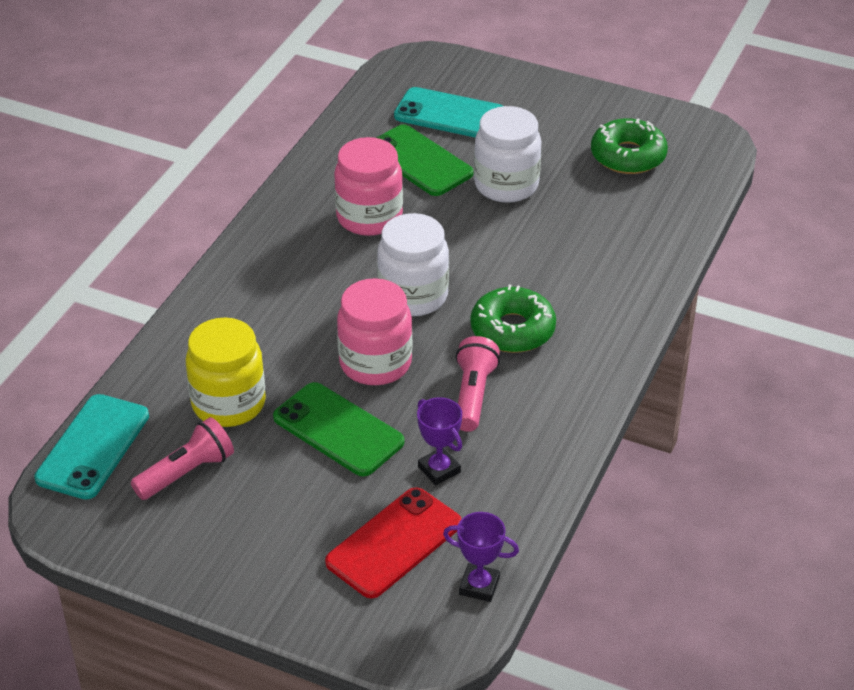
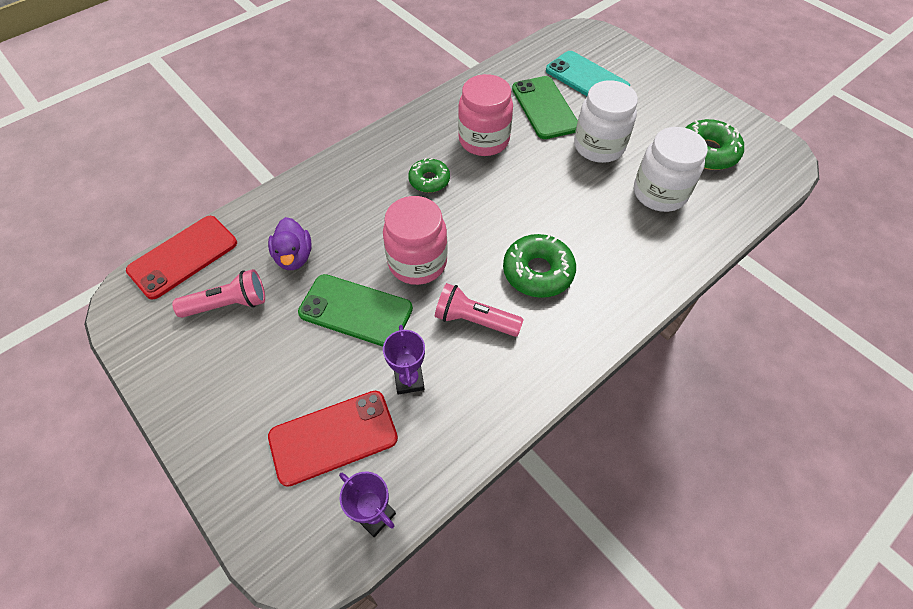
camera: 25 degrees right, 15 degrees up
(93, 447) = (183, 257): turquoise phone -> red phone
(228, 404) = (294, 257): yellow jar -> purple duck
(332, 278) = (429, 180): none -> green donut
(338, 430) = (355, 311): green phone -> green phone turned 45 degrees counterclockwise
(413, 296) = (478, 215): white jar -> white jar (659, 193)
(473, 395) = (474, 320): pink flashlight -> pink flashlight turned 105 degrees counterclockwise

